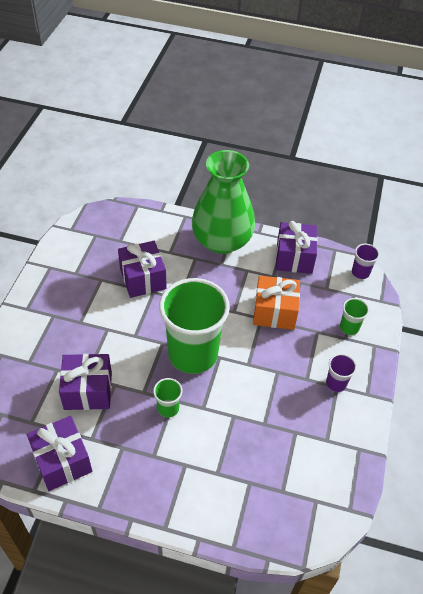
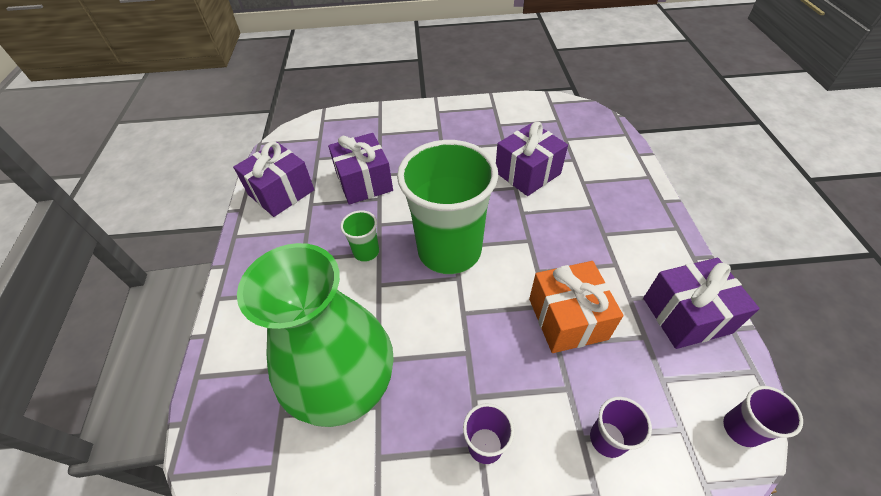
camera: 75 degrees right, 0 degrees up
(222, 241) = (642, 223): green vase -> green vase (343, 381)
(349, 327) = (607, 439): green cup -> purple cup

